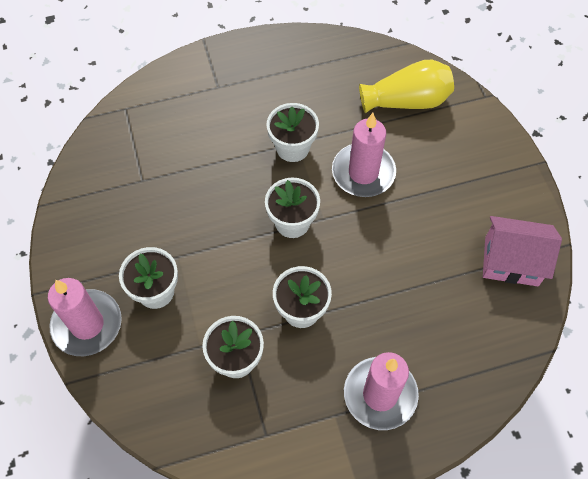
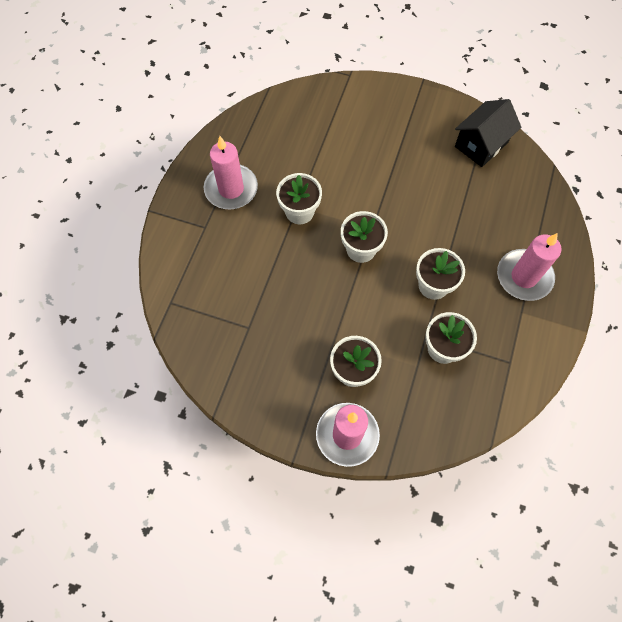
camera: 55 degrees left, 5 degrees up
(363, 172) = (354, 182): pink candle -> pink candle (231, 189)
(407, 101) = (317, 120): yellow vase -> none
(511, 261) = (481, 144): pink house -> black house

